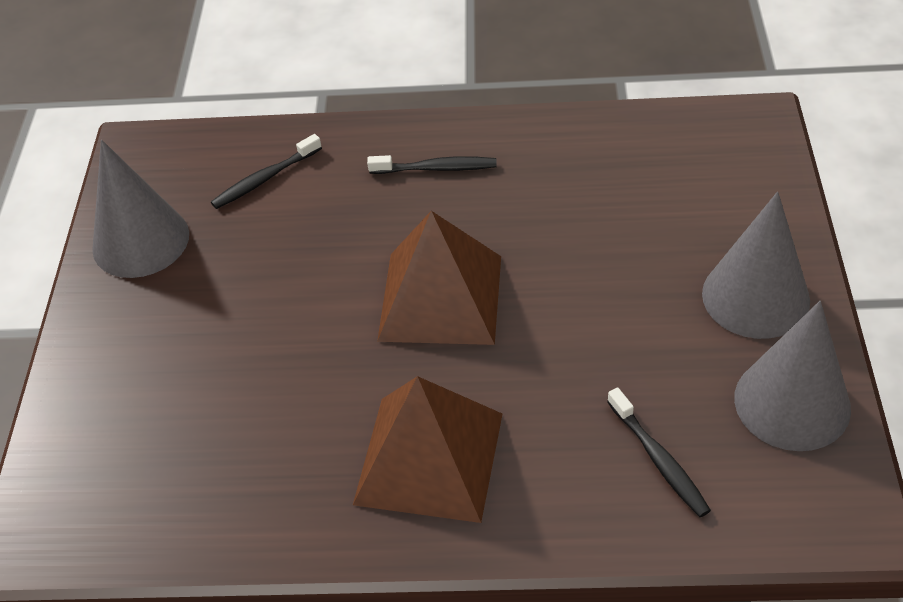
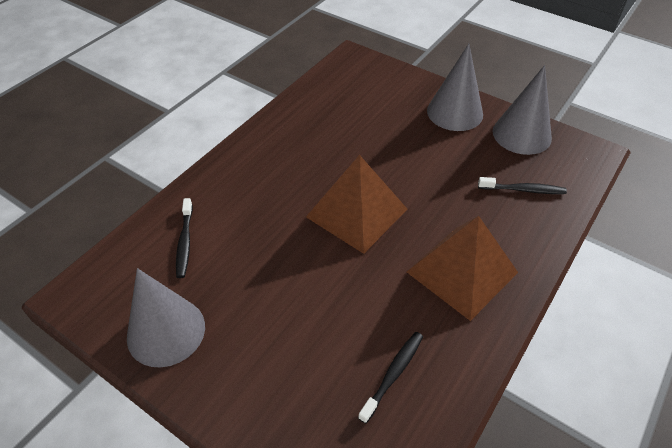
camera: 60 degrees left, 0 degrees up
(435, 168) = (262, 168): black toothbrush -> black toothbrush (393, 375)

